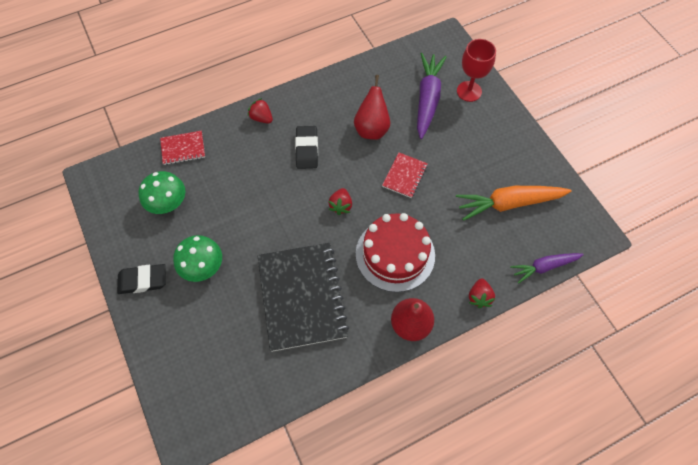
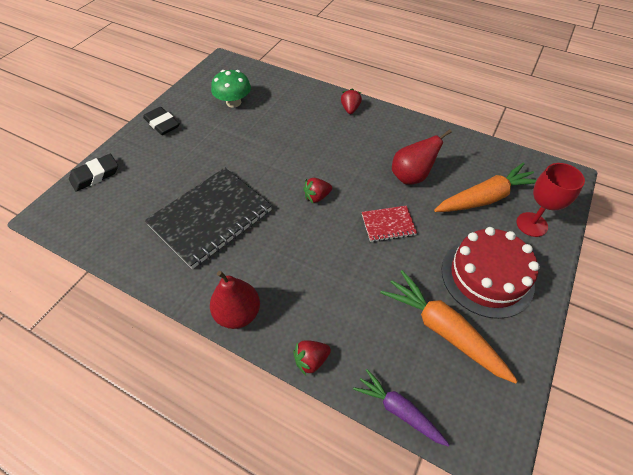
camera: 55 degrees right, 10 degrees down
(183, 149) = (283, 86): red notebook -> none
(202, 266) = (195, 146): green mushroom -> none
(307, 149) = (349, 148): black eraser -> black eraser (95, 175)
(395, 254) = (302, 261): red cake -> red cake (487, 276)
(427, 99) = (485, 198): purple carrot -> orange carrot

